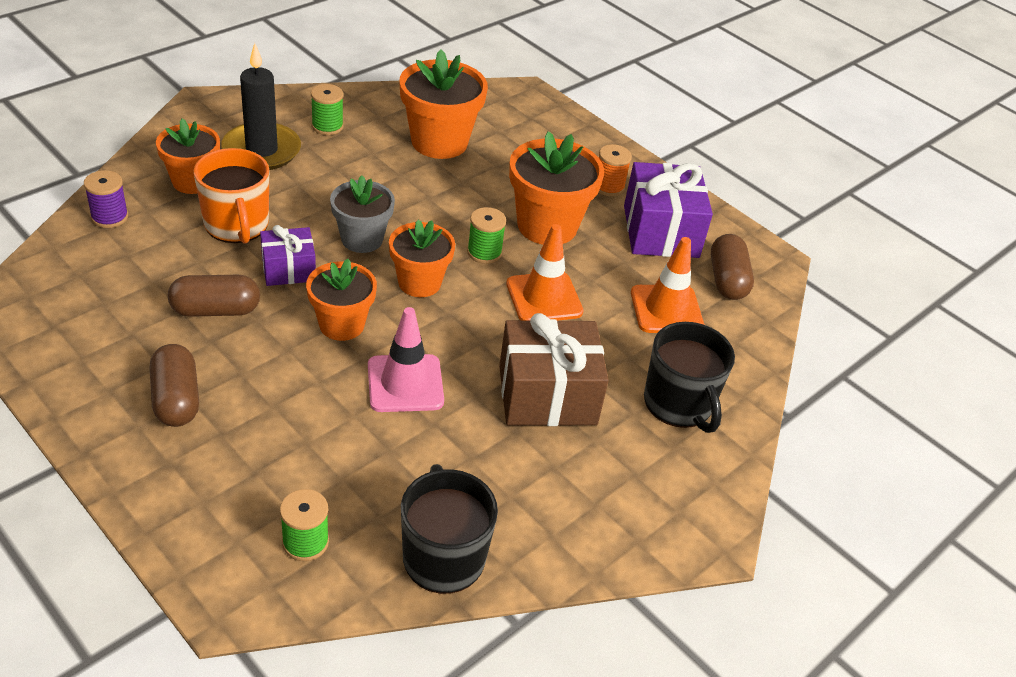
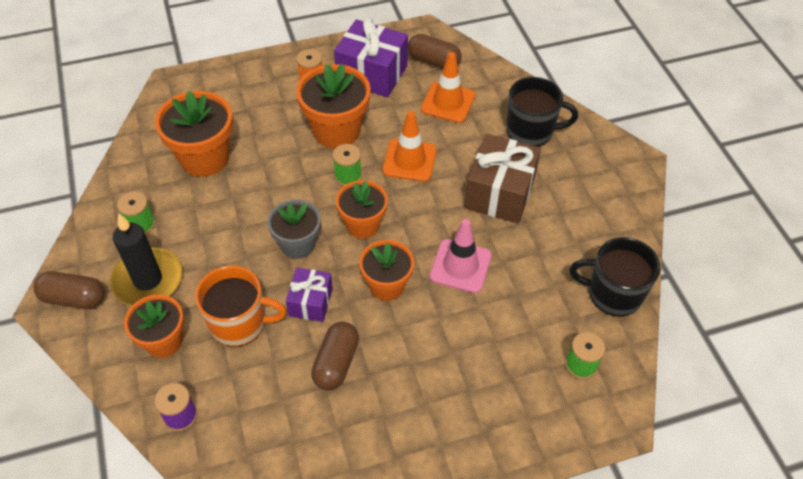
camera: 60 degrees left, 10 degrees up
(176, 399) = (423, 412): brown capsule -> brown capsule (74, 298)

